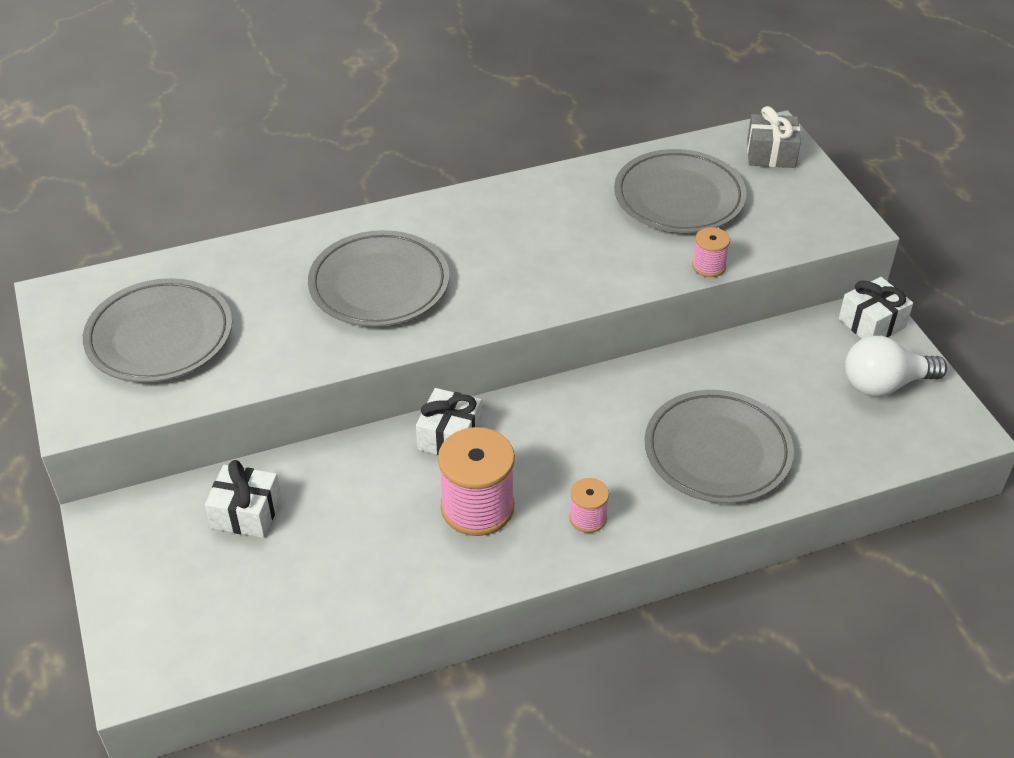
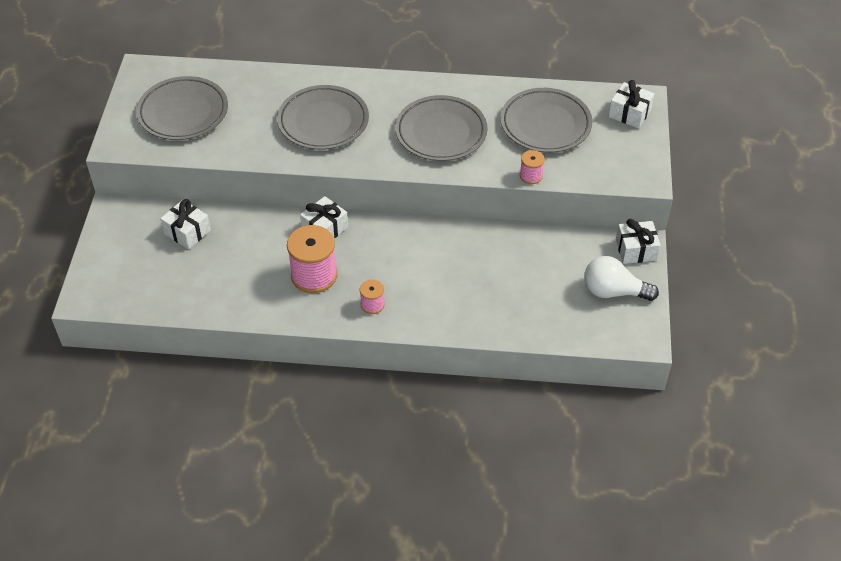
camera: 25 degrees right, 5 degrees up
(717, 452) = (476, 294): grey plate -> grey plate (441, 132)
(771, 154) = (629, 113): grey gift -> white gift

